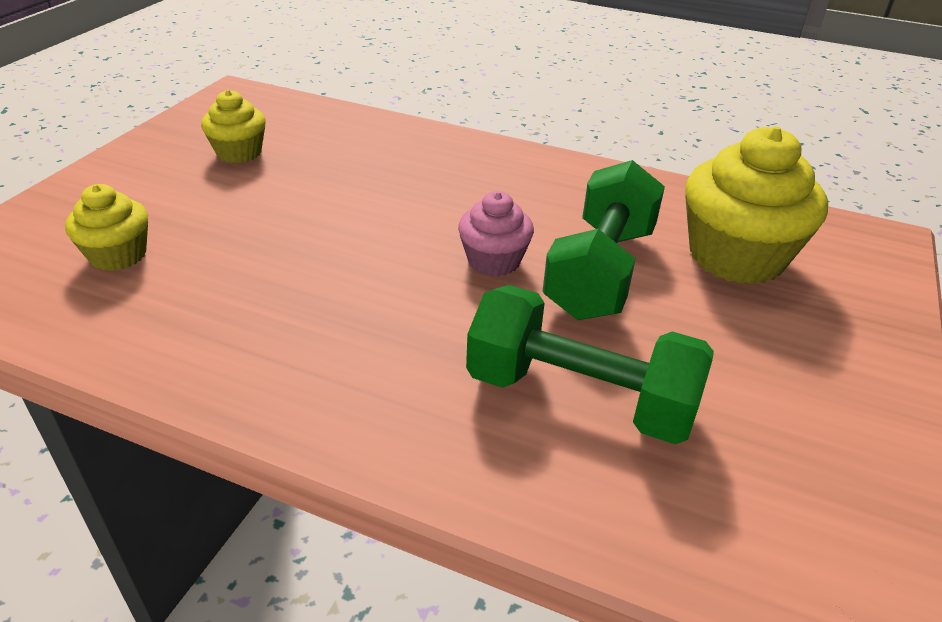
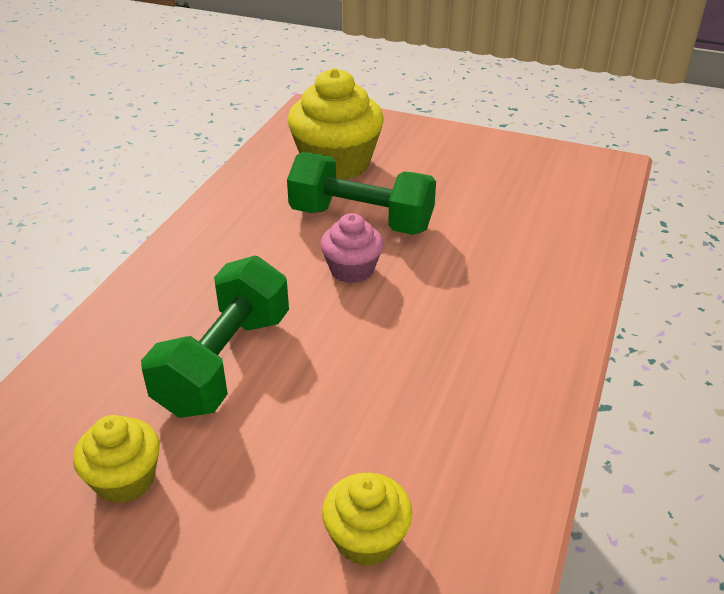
camera: 90 degrees left, 0 degrees up
(580, 397) = (497, 235): green dumbbell -> green dumbbell (224, 362)

